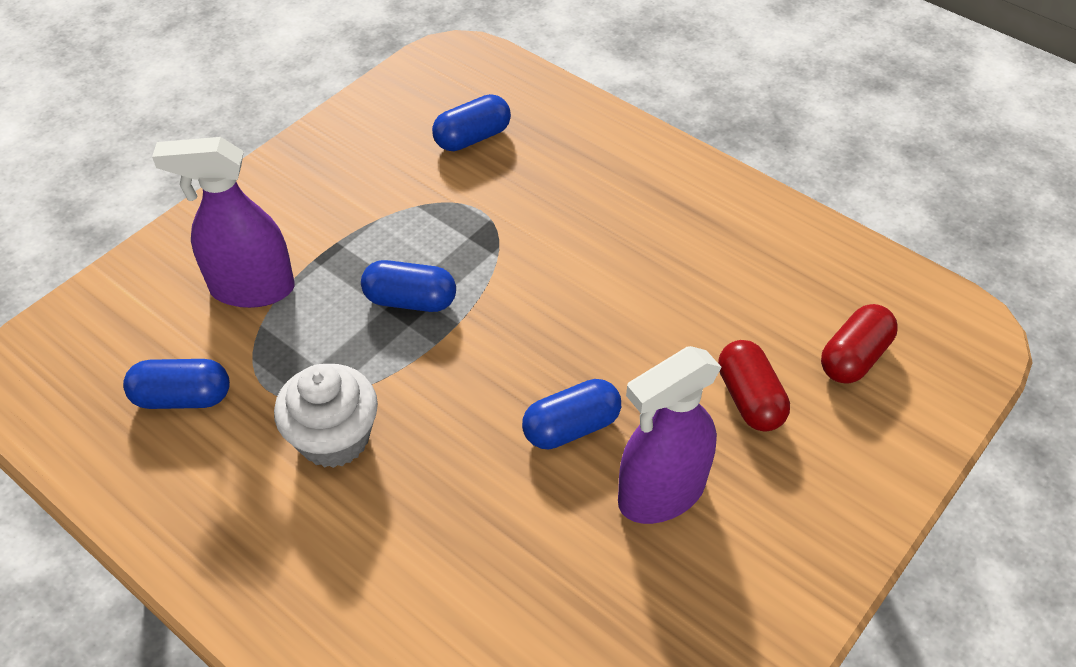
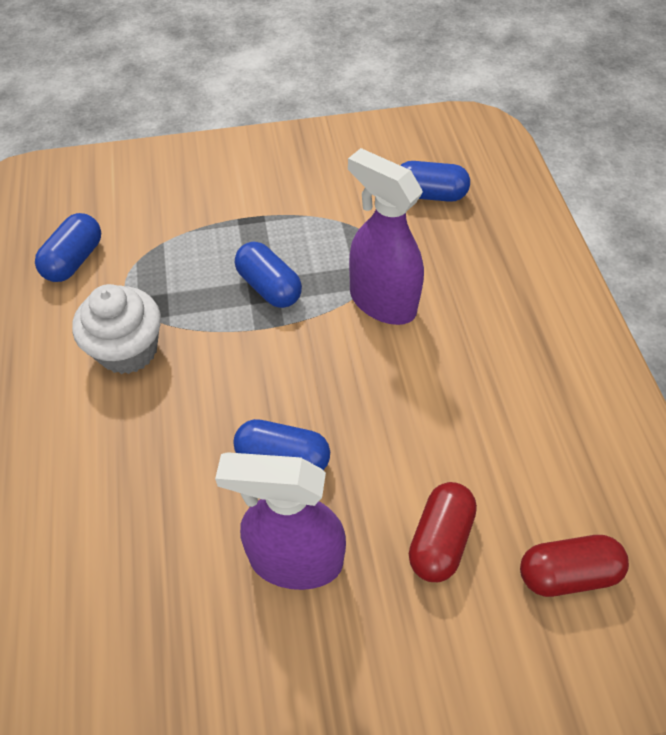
camera: 40 degrees right, 5 degrees up
(183, 397) = (74, 260): blue capsule -> blue capsule turned 75 degrees clockwise
(252, 289) = (181, 214): purple spray bottle -> purple spray bottle (382, 302)

